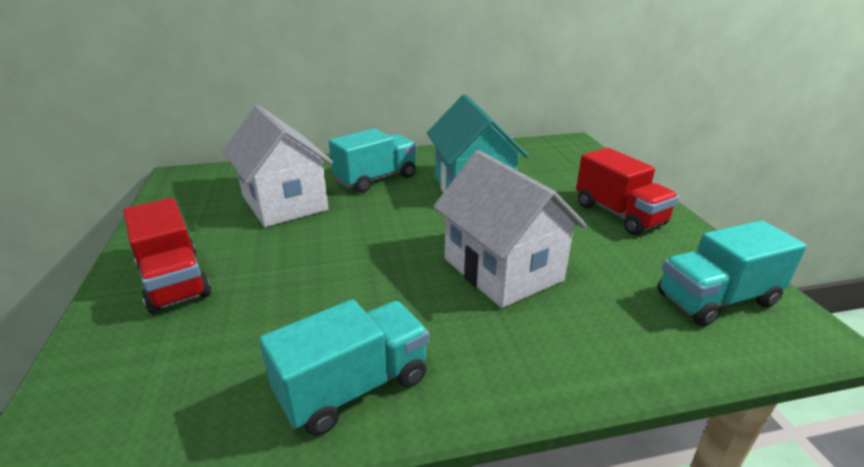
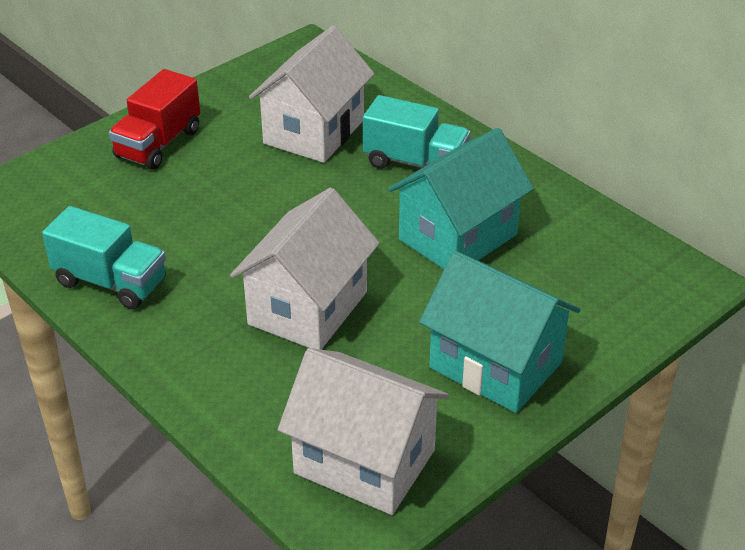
camera: 60 degrees right, 10 degrees up
(619, 214) = (495, 365): red truck -> turquoise house
(716, 299) = (364, 462): turquoise truck -> white house

